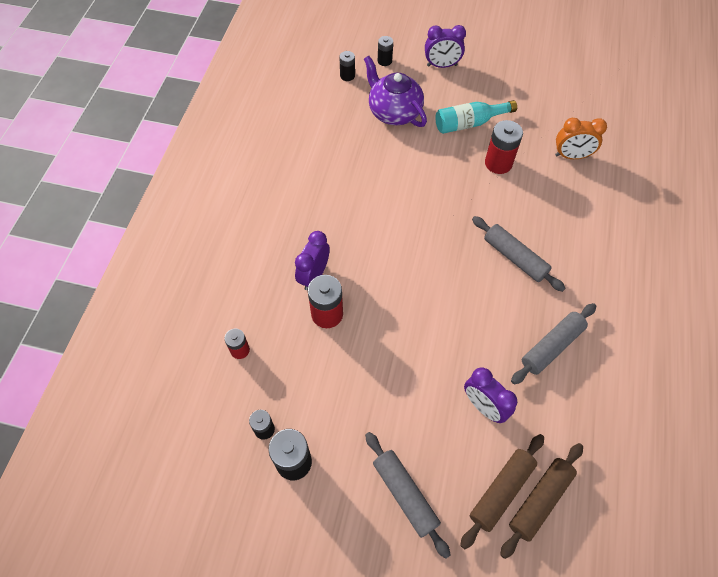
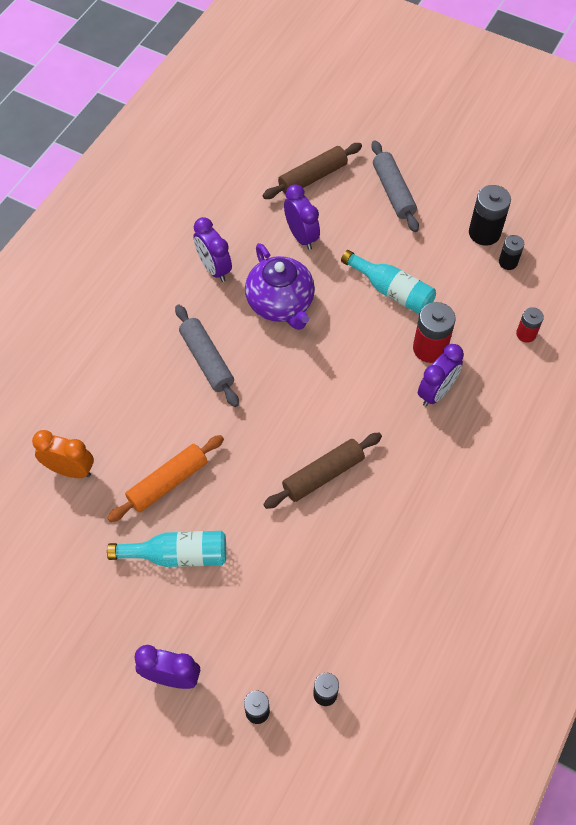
camera: 165 degrees left, 0 degrees up
(375, 364) = (391, 291): none -> turquoise bottle
(394, 112) = (275, 602): purple teapot -> purple teapot (280, 304)
(498, 163) = (168, 482): red battery -> orange rolling pin
(540, 500) = (284, 165): brown rolling pin -> brown rolling pin (323, 475)
(551, 347) = (214, 268): grey rolling pin -> purple clock

